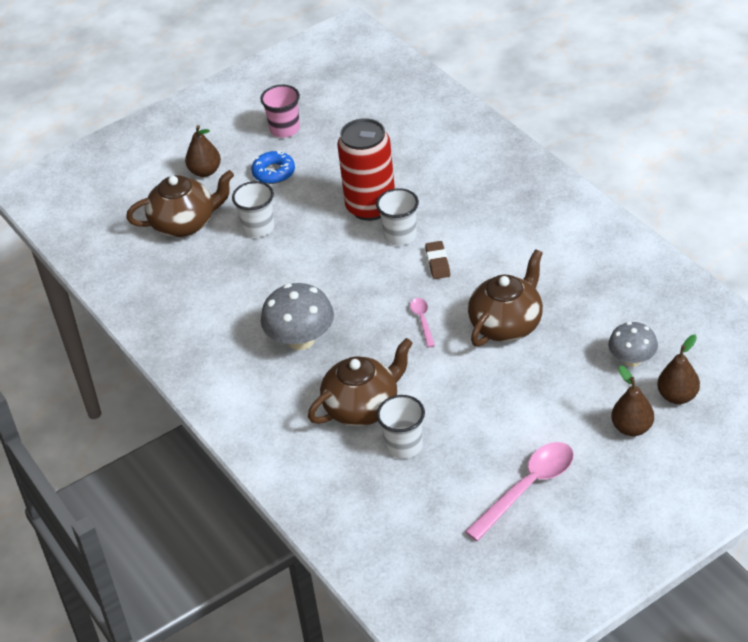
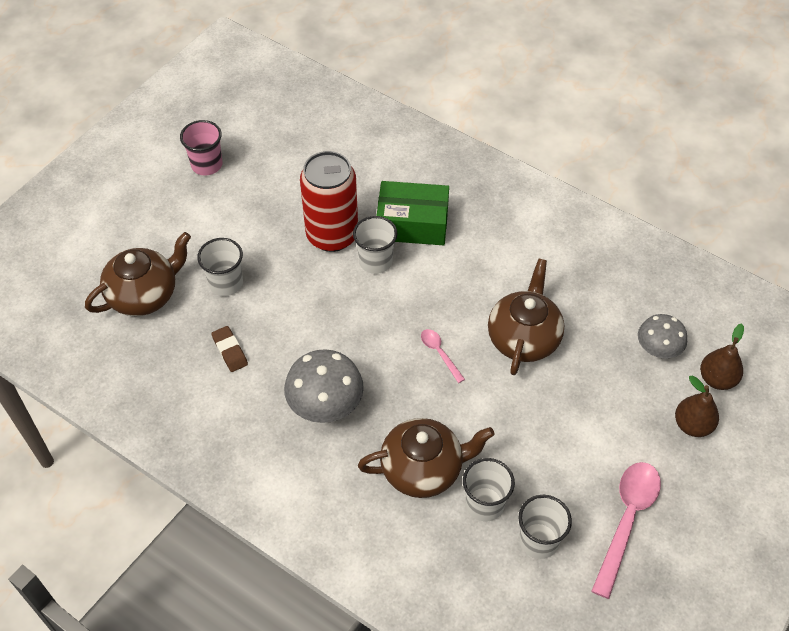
camera: 25 degrees left, 10 degrees up
(205, 171) = (142, 229): brown pear -> none
(274, 172) = (215, 216): blue donut -> none
(363, 407) = (423, 469): brown teapot -> brown teapot turned 45 degrees clockwise
(437, 263) = (426, 284): brown eraser -> brown eraser (230, 351)
(438, 484) = (538, 540): none -> white cup
(449, 211) = (412, 224): none -> green box

